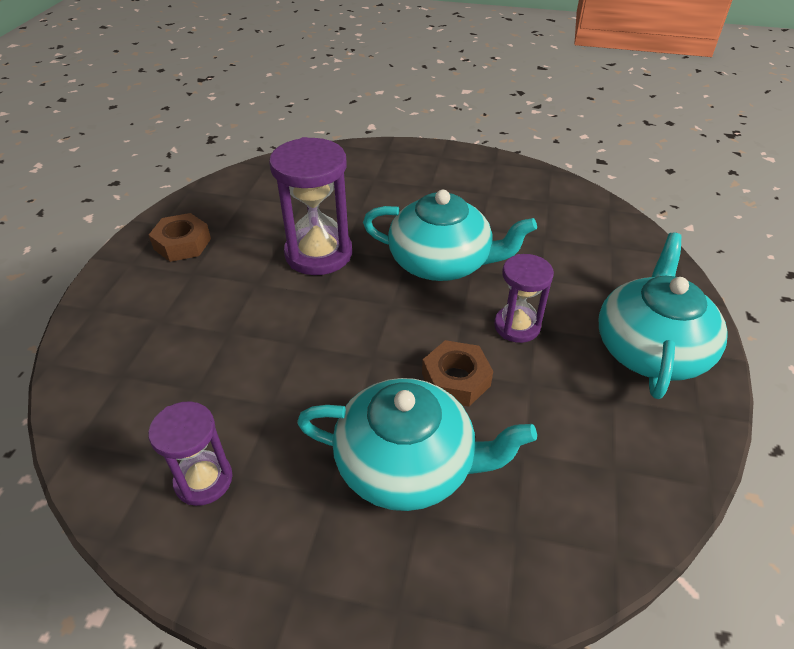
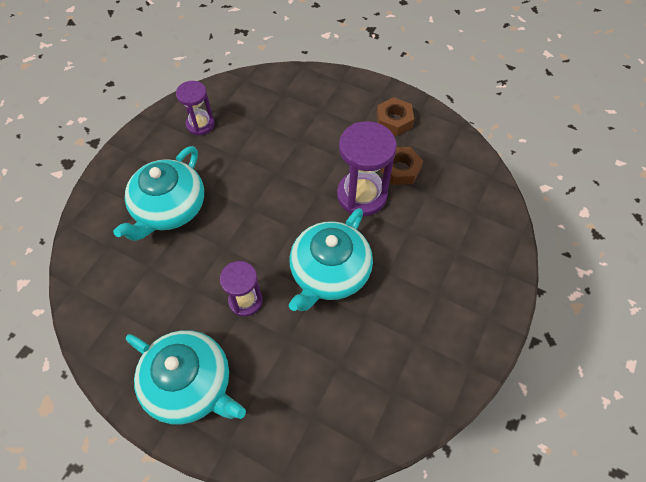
camera: 105 degrees right, 15 degrees up
(456, 380) = (215, 248): brown nut -> brown nut (400, 169)

